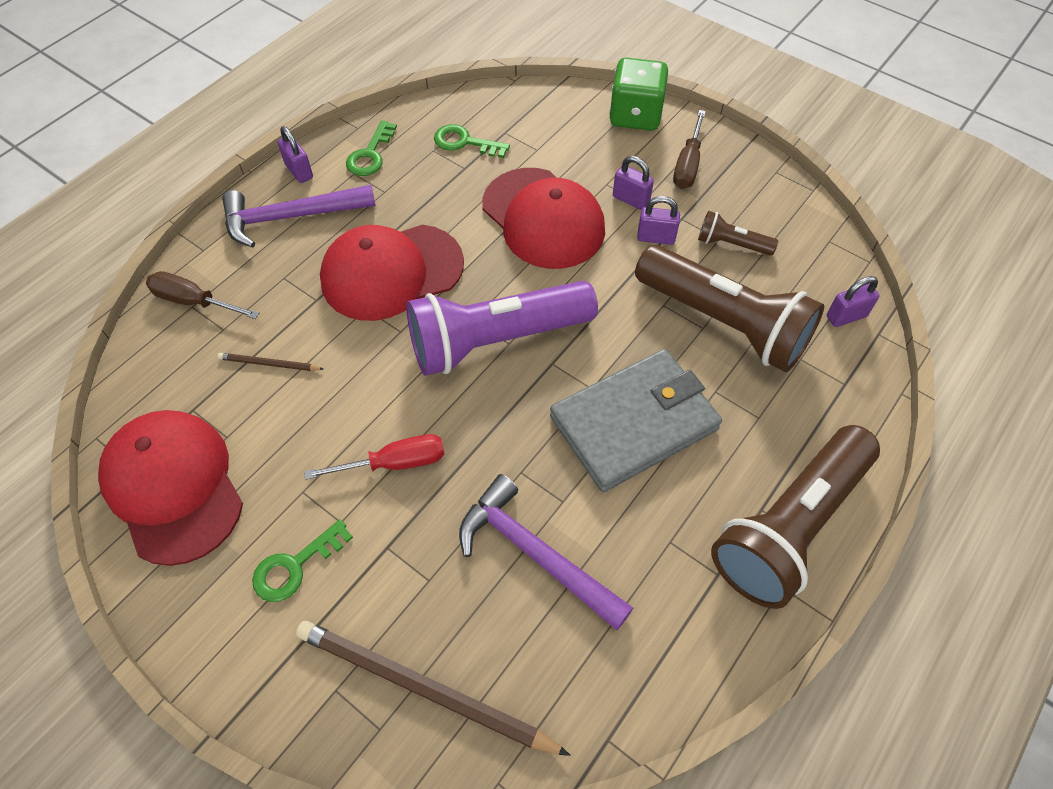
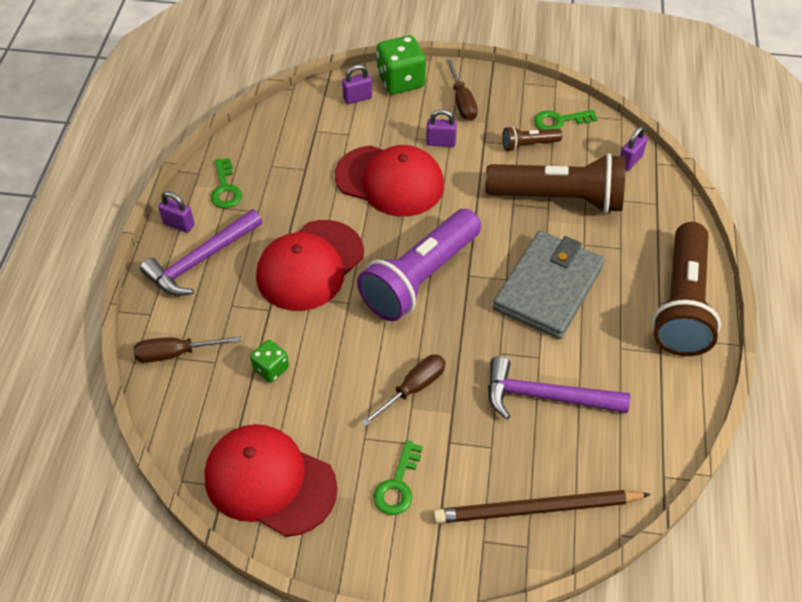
camera: 30 degrees left, 5 degrees down
(269, 364) = (271, 369): brown pencil -> green dice
(395, 463) = (413, 388): red screwdriver -> brown screwdriver
(465, 142) = (291, 150): green key -> green key (559, 121)
(656, 237) = (476, 161): purple padlock -> purple padlock (357, 98)

